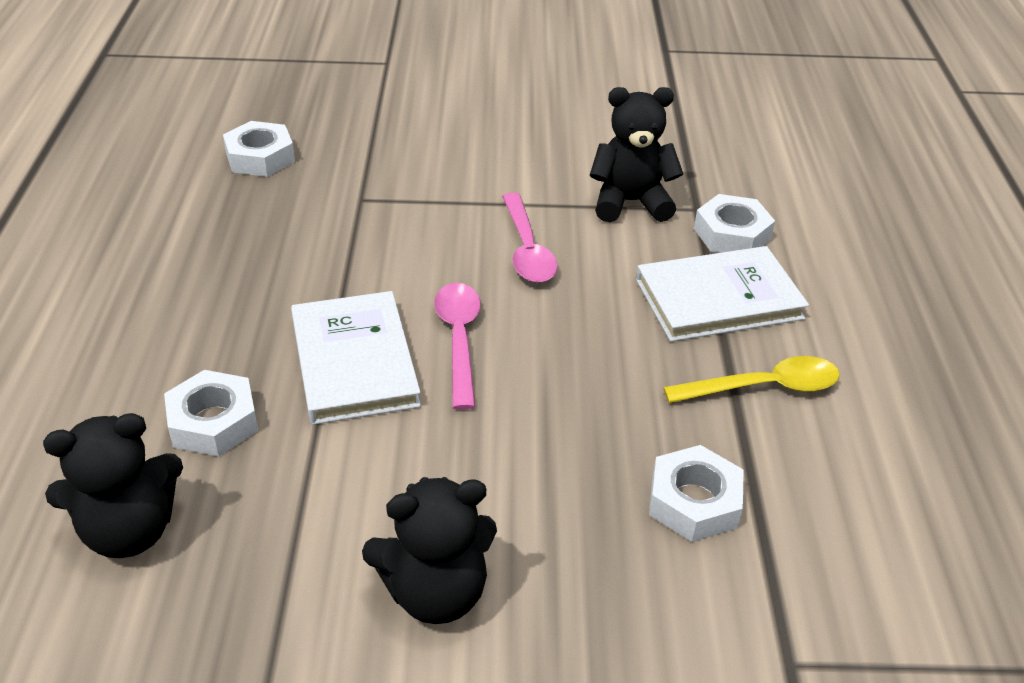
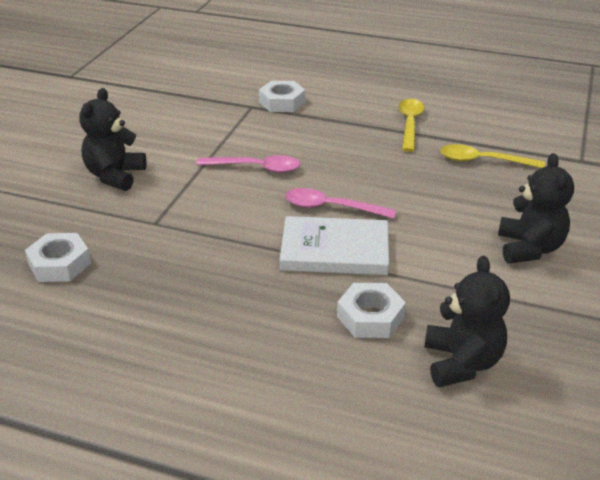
camera: 70 degrees left, 5 degrees down
(630, 202) = (231, 125): black teddy bear -> black teddy bear (115, 176)
(694, 501) = (483, 161): white nut -> yellow spoon
(718, 299) = (336, 119): white book -> none

